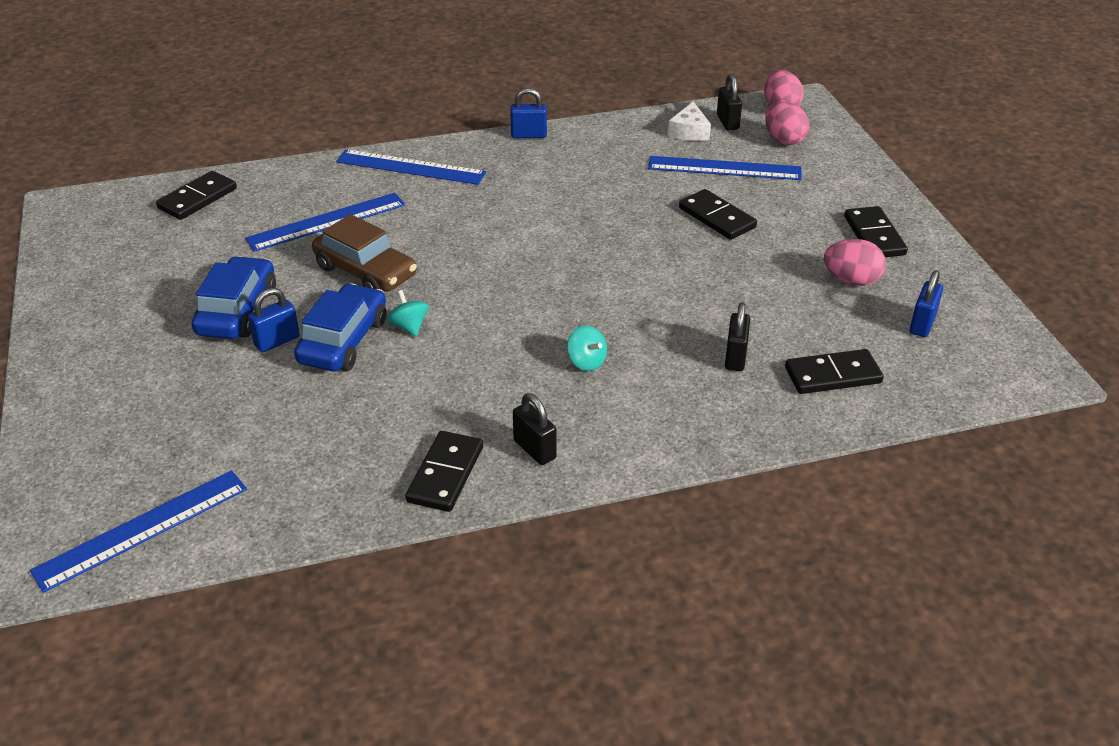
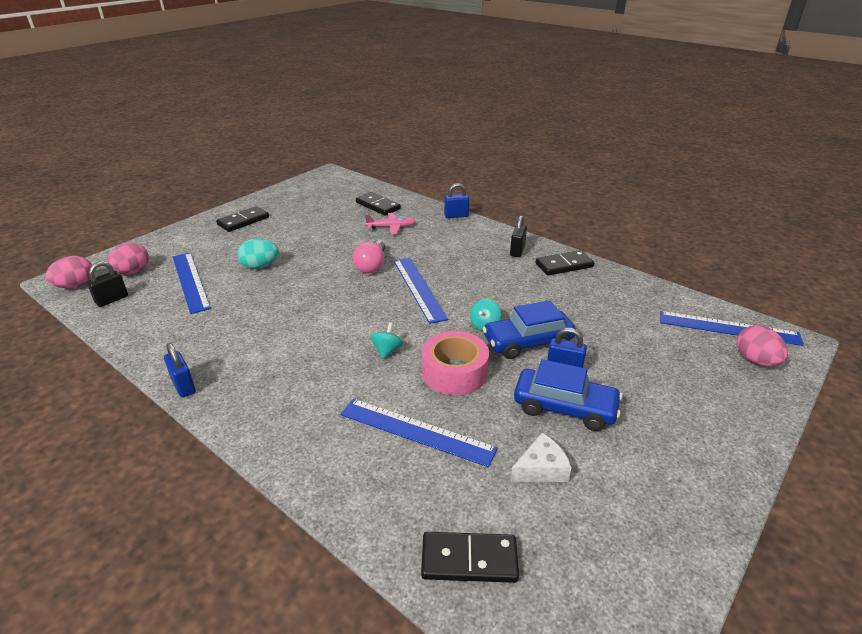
camera: 125 degrees left, 5 degrees down
(237, 311) = (564, 407): blue car -> blue car turned 135 degrees counterclockwise
(365, 271) = (454, 372): brown car -> pink tape
(410, 167) = (289, 430): blue ruler -> blue ruler (419, 288)
(586, 362) = (441, 260): turquoise spinning top -> turquoise spinning top (387, 351)
(633, 298) = (372, 265): none -> pink light bulb
(689, 132) = (137, 310): white cheese -> white cheese (541, 468)
(717, 218) = (260, 266): black domino -> turquoise egg
(735, 357) = (391, 227): black padlock -> pink plane
(851, 280) = (294, 217): pink egg -> pink egg (755, 361)
(922, 324) = (317, 197): blue padlock -> blue padlock (456, 216)

